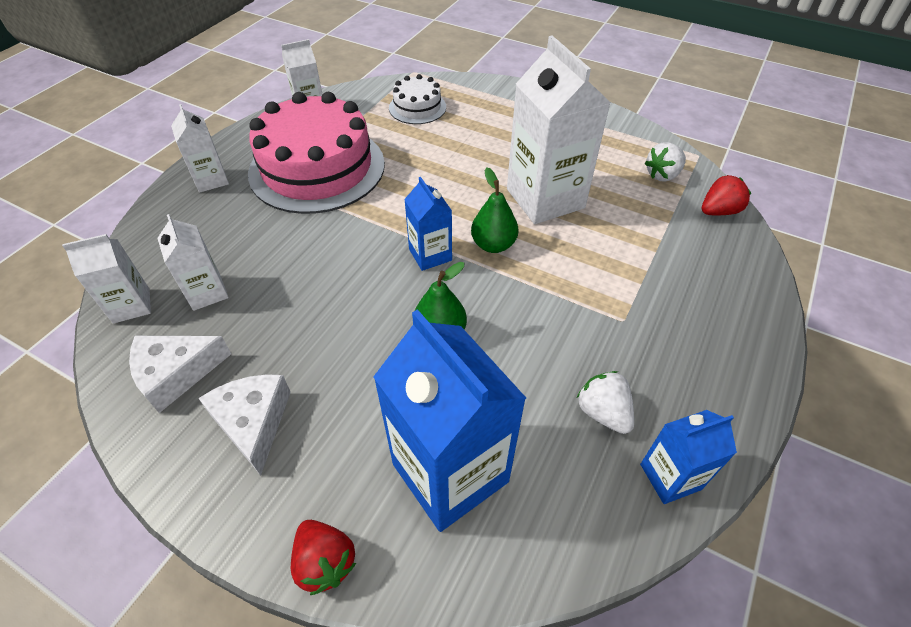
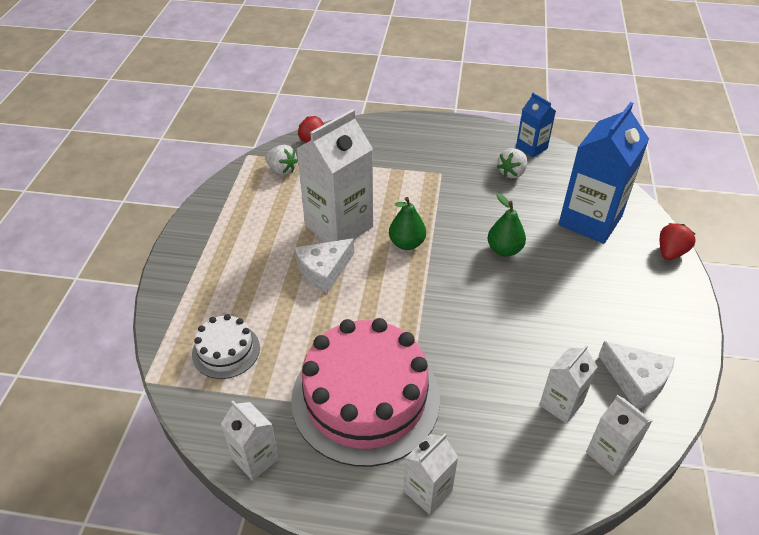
camera: 110 degrees left, 5 degrees down
(253, 422) = (632, 317): white cheese -> white cheese (324, 270)
(430, 255) = (437, 275): blue carton -> none

